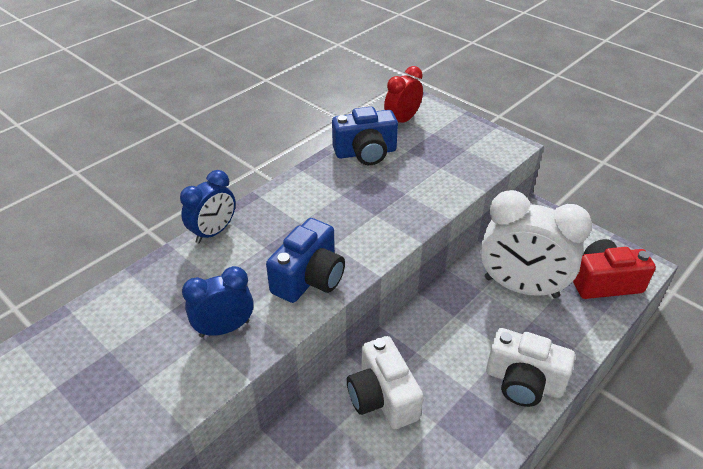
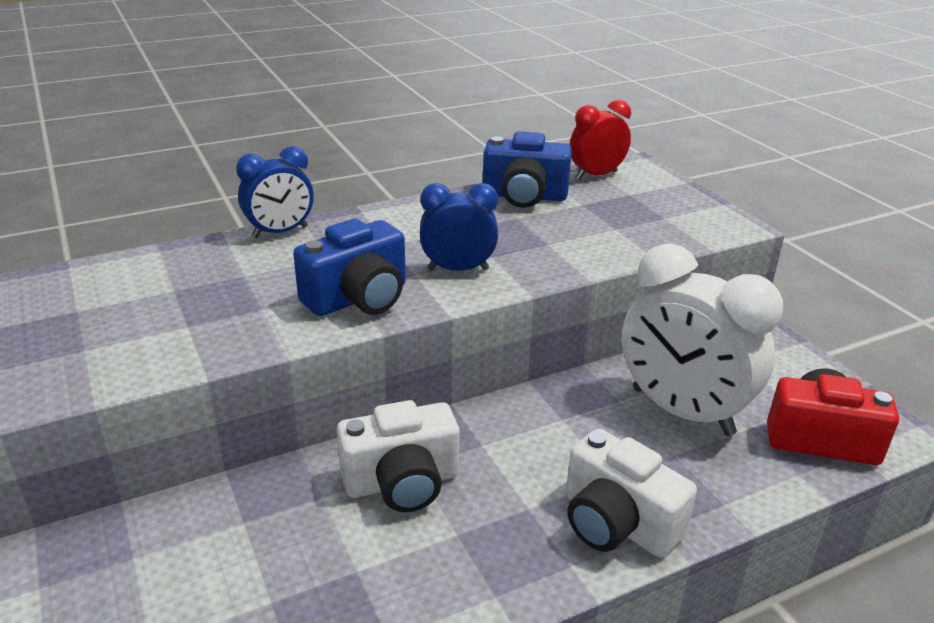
camera: 20 degrees right, 10 degrees down
(224, 328) = (218, 321): blue clock -> blue clock (458, 269)
(382, 397) = (402, 482): white camera -> white camera turned 105 degrees counterclockwise

